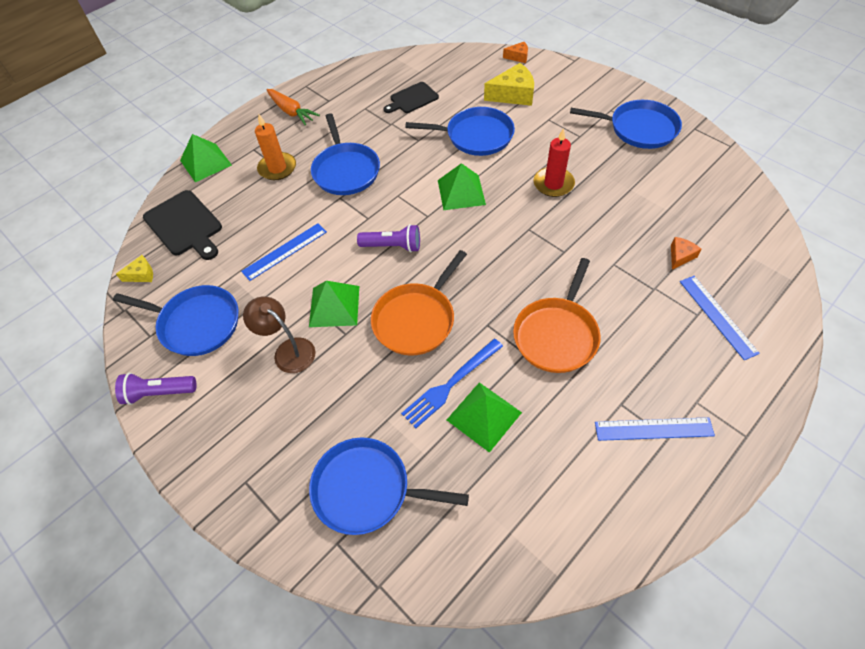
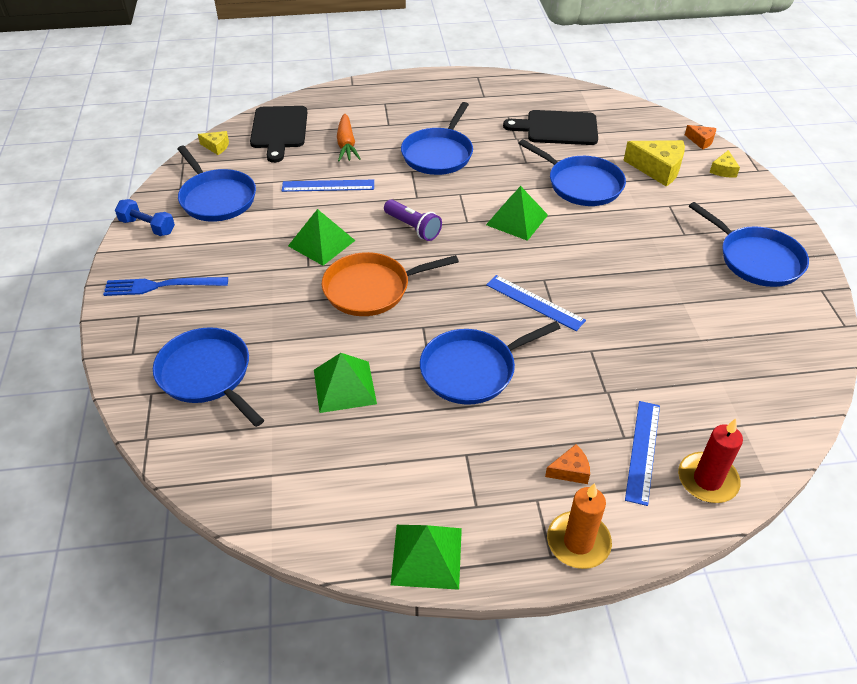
camera: 35 degrees right, 10 degrees down
(159, 393) = (147, 227): purple flashlight -> blue dumbbell
(205, 162) = (339, 95): green pyramid -> green pyramid (426, 556)
(277, 168) = (387, 125): orange candle -> orange candle (578, 542)
(288, 350) = (256, 252): brown lamp -> none
(291, 112) = (444, 90): orange carrot -> orange carrot (346, 144)
(412, 99) = (557, 128): black cutting board -> black cutting board, size x1.51
(451, 384) = (345, 348): blue fork -> blue fork (161, 286)
(553, 184) = (610, 258): red candle -> red candle (707, 480)
(554, 72) = (723, 170): none -> yellow cheese
(556, 334) = (472, 370): orange pan -> blue pan
(653, 429) = (472, 491): blue ruler -> blue ruler (535, 302)
(680, 256) = (666, 383): orange cheese -> orange cheese (570, 471)

